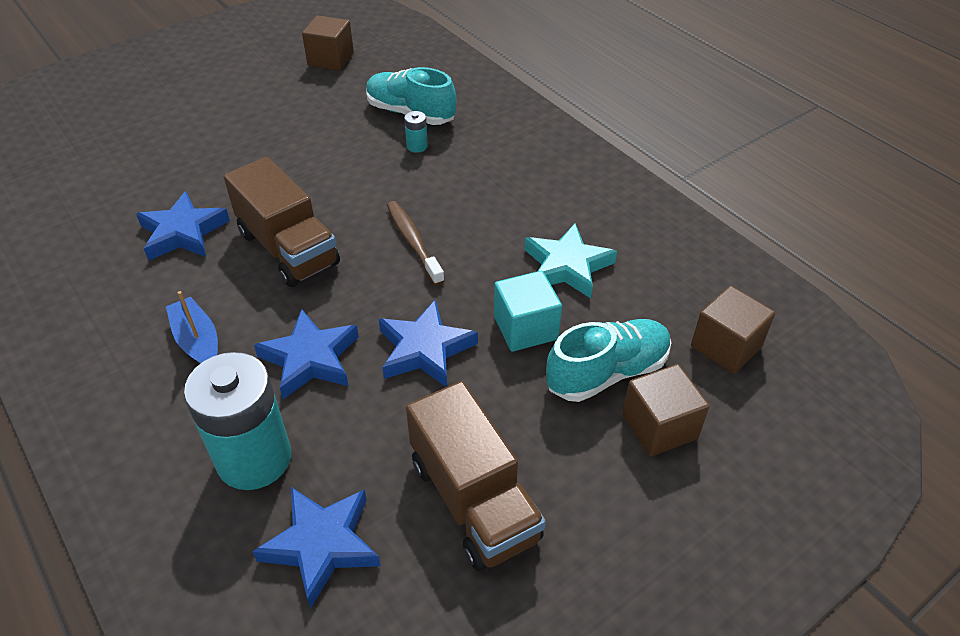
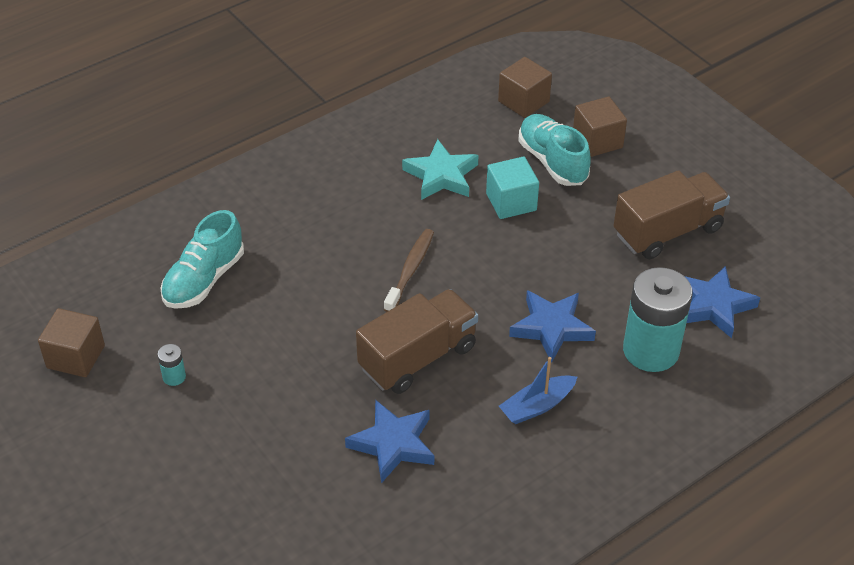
camera: 90 degrees left, 0 degrees up
(413, 242) = (410, 270): brown toothbrush -> brown toothbrush turned 135 degrees clockwise
(417, 146) = (264, 272): turquoise battery -> turquoise battery (174, 377)
(425, 349) = (536, 259): blue star -> none

